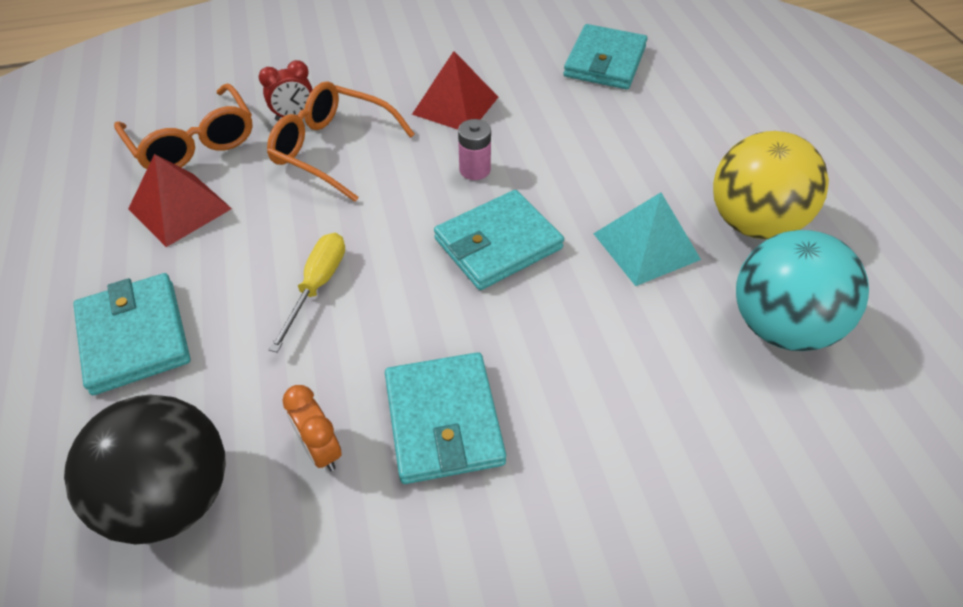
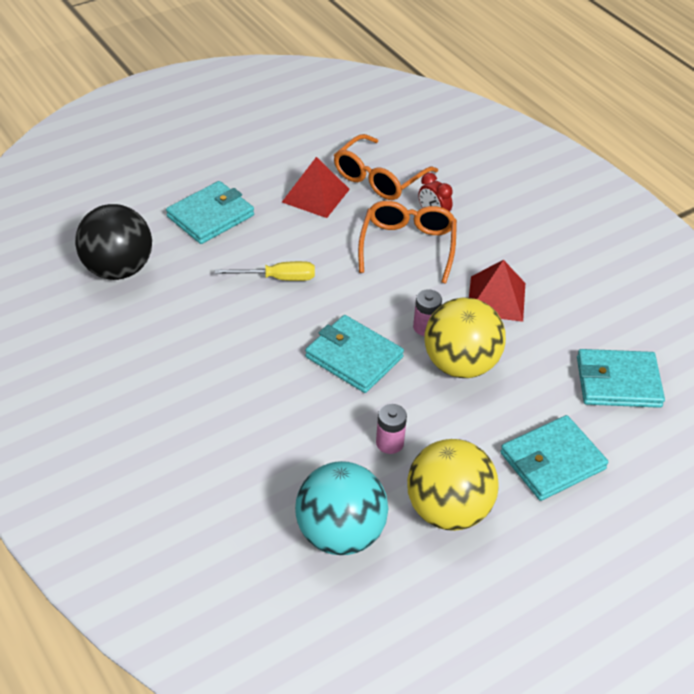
camera: 70 degrees right, 5 degrees down
(321, 450) = (162, 316): orange clock -> none
(443, 420) = (197, 364): turquoise wallet -> turquoise wallet (552, 461)
(544, 158) = (460, 365): none -> yellow ball
(646, 246) = (389, 443): turquoise pyramid -> pink battery

